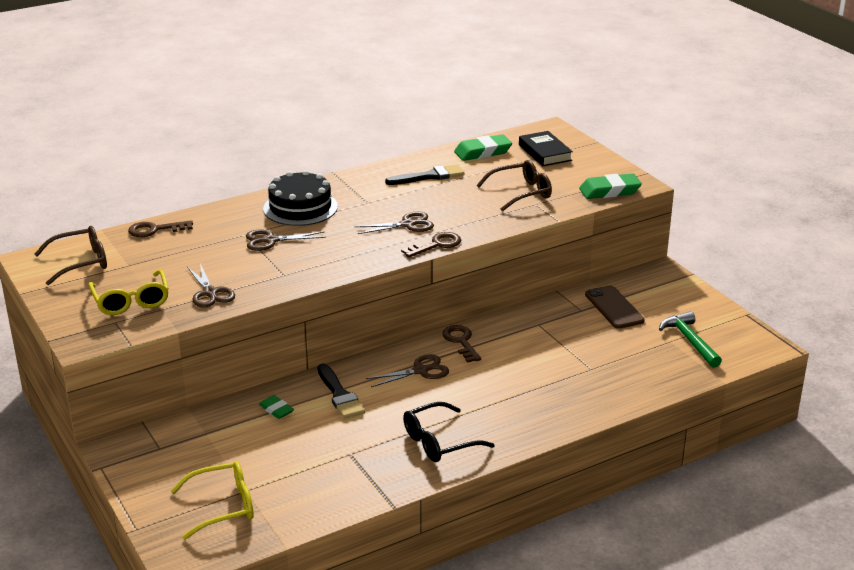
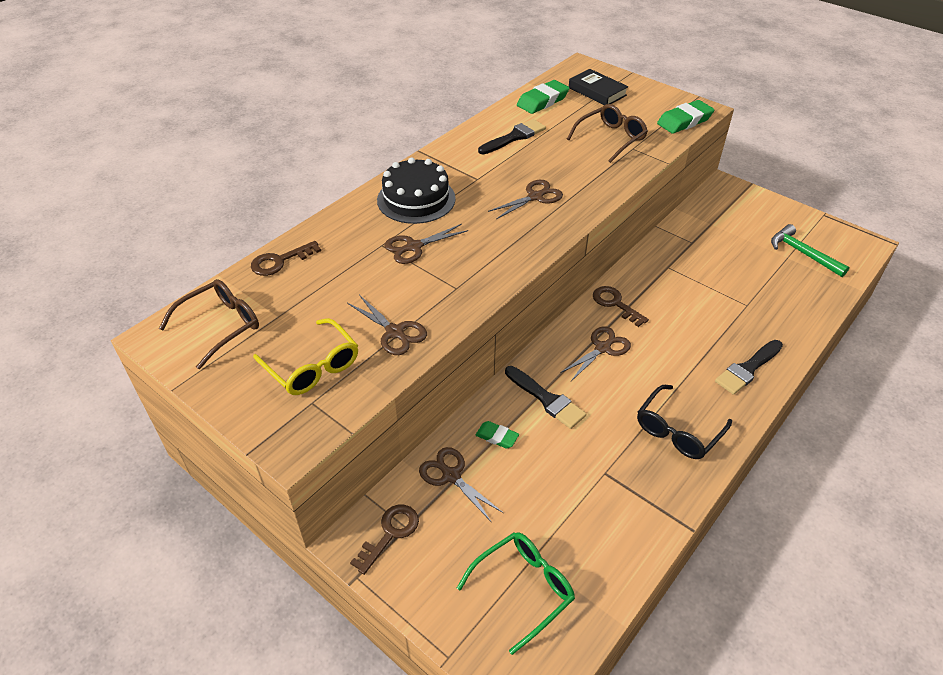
camera: 20 degrees left, 15 degrees up
(219, 425) = (450, 475): none -> brown scissors
(223, 506) = (524, 588): yellow glasses -> green glasses
(436, 245) = (580, 215): brown key -> brown key (390, 533)
(546, 415) = (747, 369): none -> black brush
(614, 307) = (717, 233): brown phone -> none

